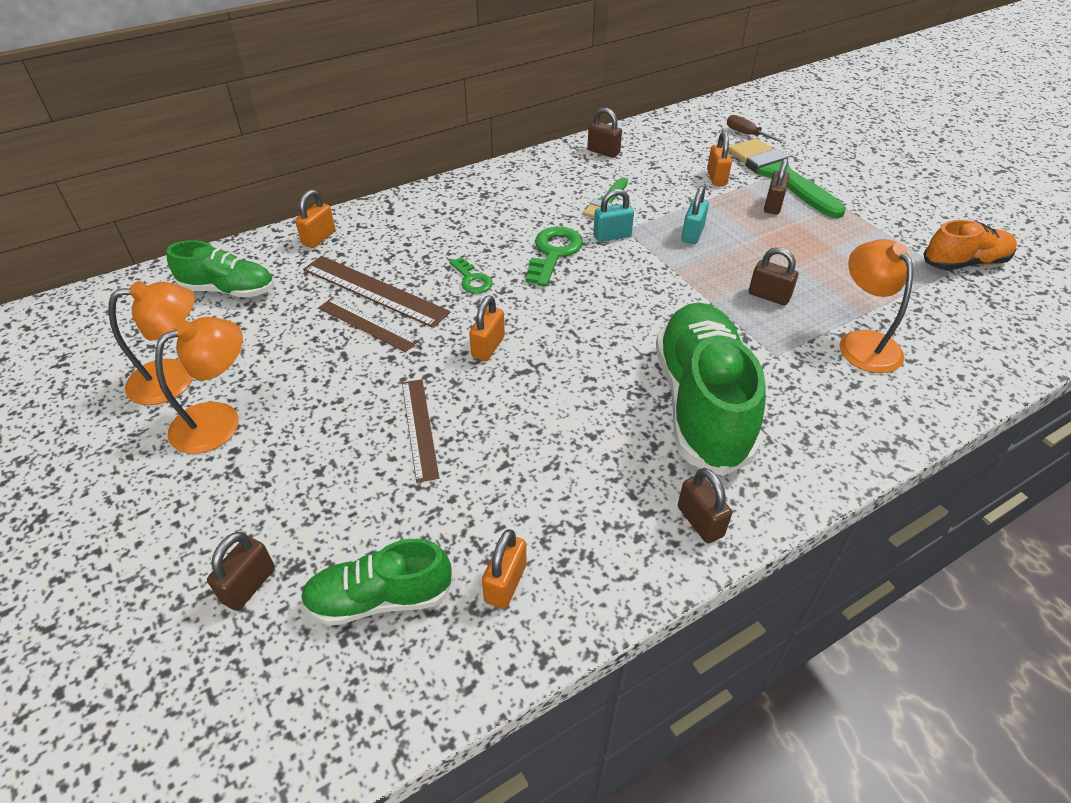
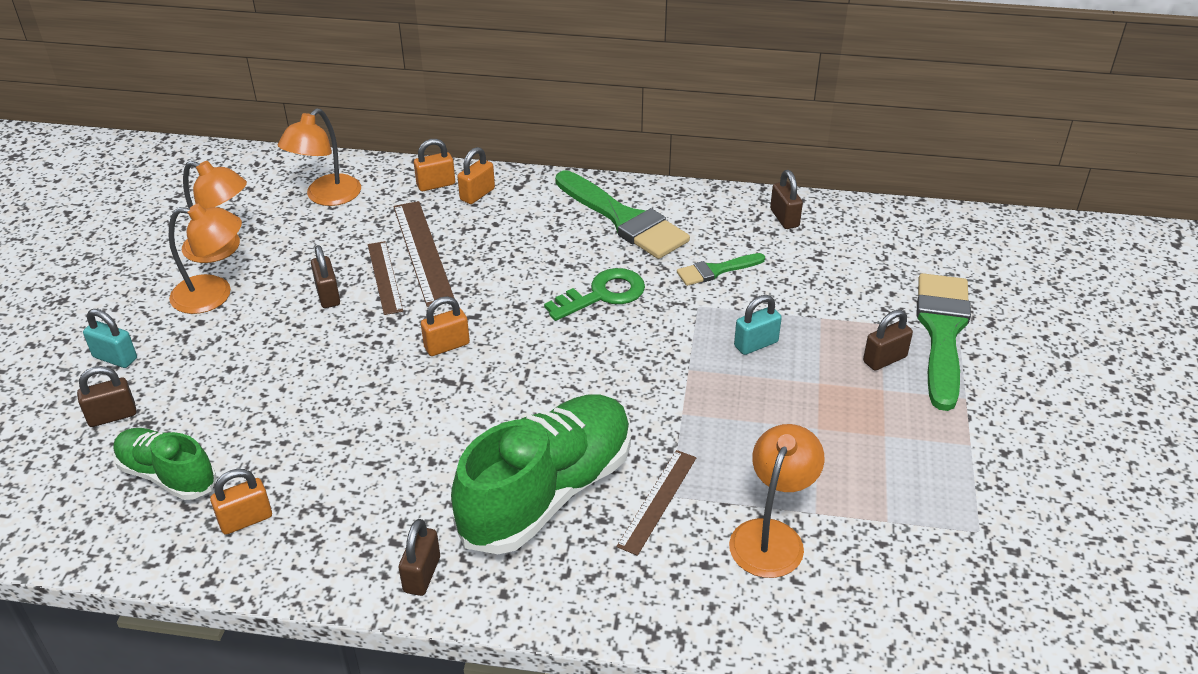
camera: 40 degrees right, 5 degrees down
(229, 290) = (326, 197): green shoe -> orange lamp
(419, 428) = (324, 378): brown ruler -> brown ruler (657, 501)
(472, 279) = (506, 282): green key -> none
(500, 198) = (623, 219): none -> green brush
(612, 235) = (676, 306): turquoise padlock -> turquoise padlock (115, 358)
(716, 178) = (865, 301): orange padlock -> orange padlock (477, 194)
(747, 134) = (973, 271): brown screwdriver -> none
(769, 296) = (744, 442): brown padlock -> brown padlock (328, 295)
(965, 263) = (1015, 533): orange shoe -> none

